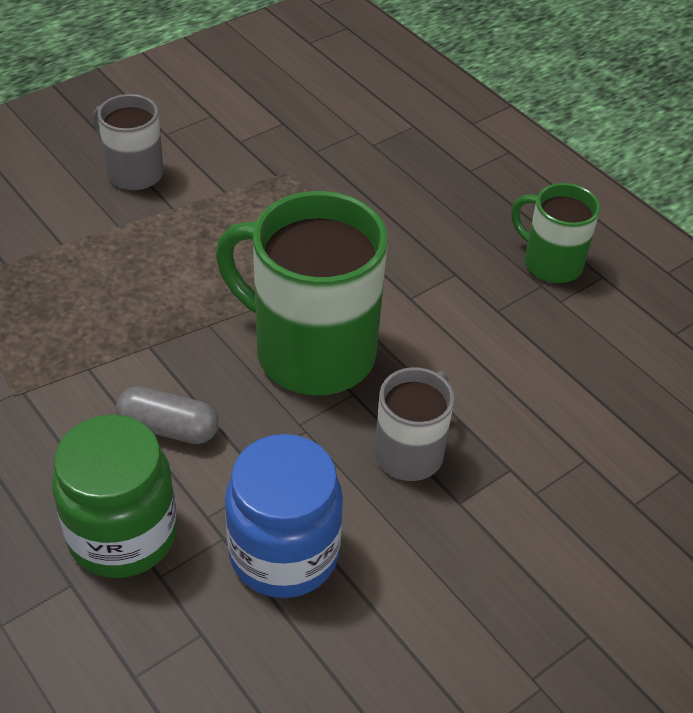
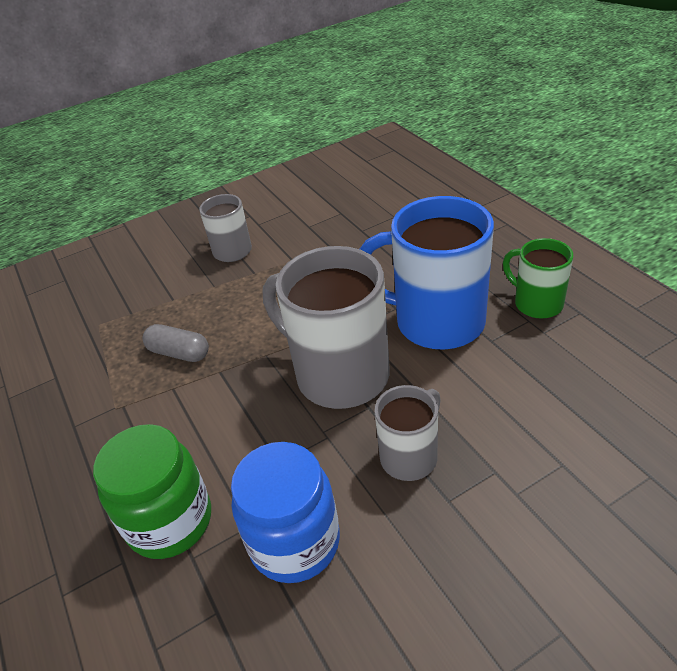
camera: 15 degrees right, 5 degrees down
(168, 428) = (221, 434): grey capsule -> grey capsule (179, 353)
(310, 351) = (339, 374): green mug -> grey mug
(427, 284) = (435, 321): none -> blue mug

